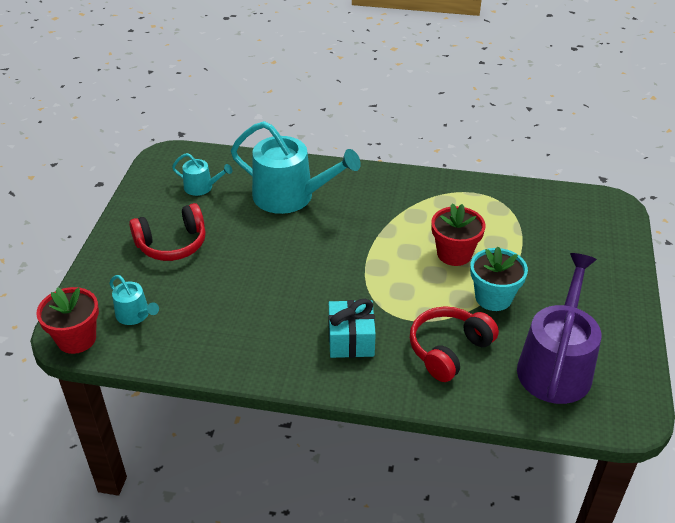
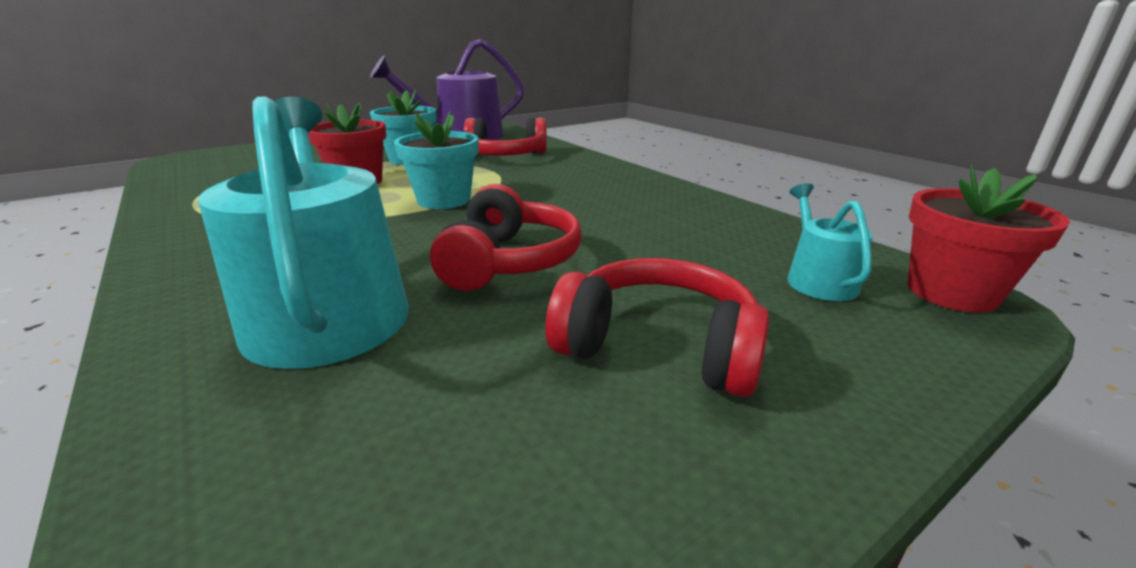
camera: 135 degrees left, 15 degrees down
(202, 187) = (411, 451): turquoise watering can -> none
(269, 249) = (508, 261): none -> red headphones
(351, 340) = (566, 179): turquoise gift -> none
(374, 269) = (444, 200): none -> turquoise flower pot

